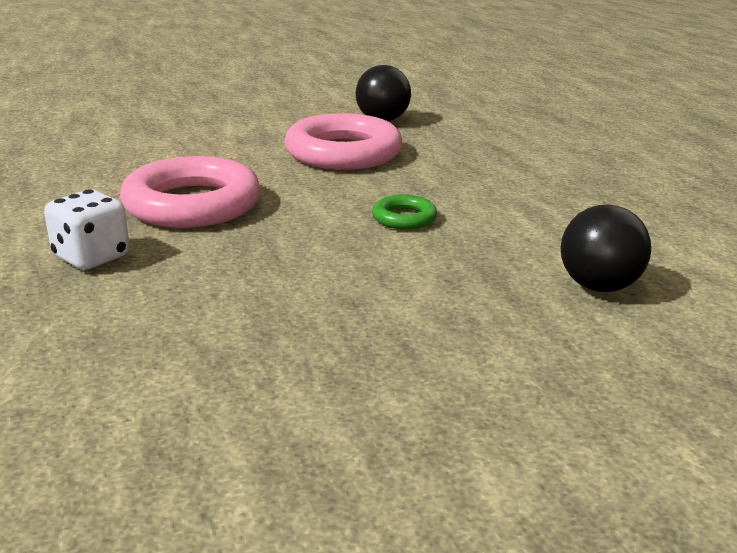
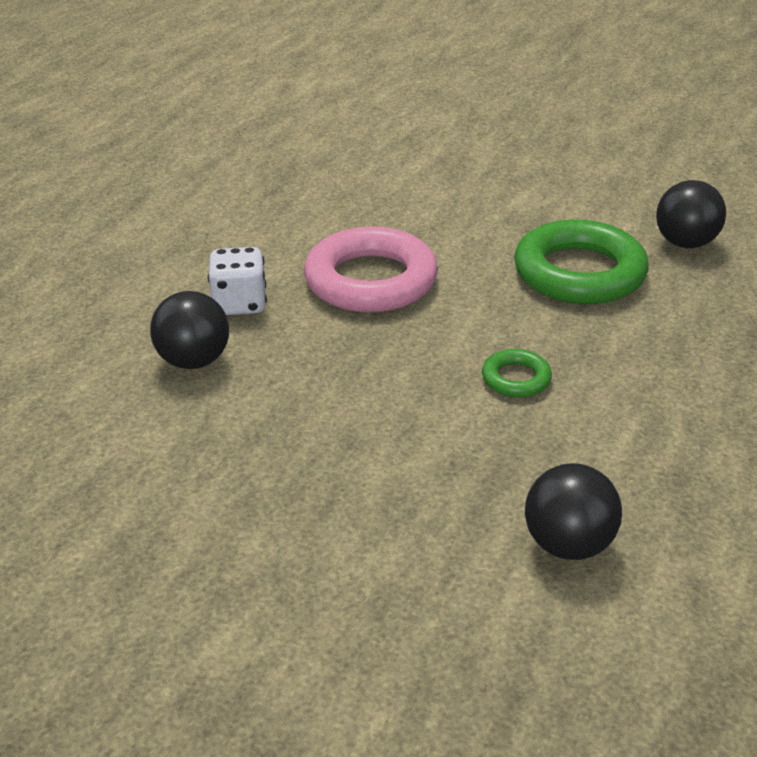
camera: 45 degrees right, 10 degrees up
(112, 310) = (194, 361): none -> black ball
(343, 153) = (579, 273): pink ring -> green ring

